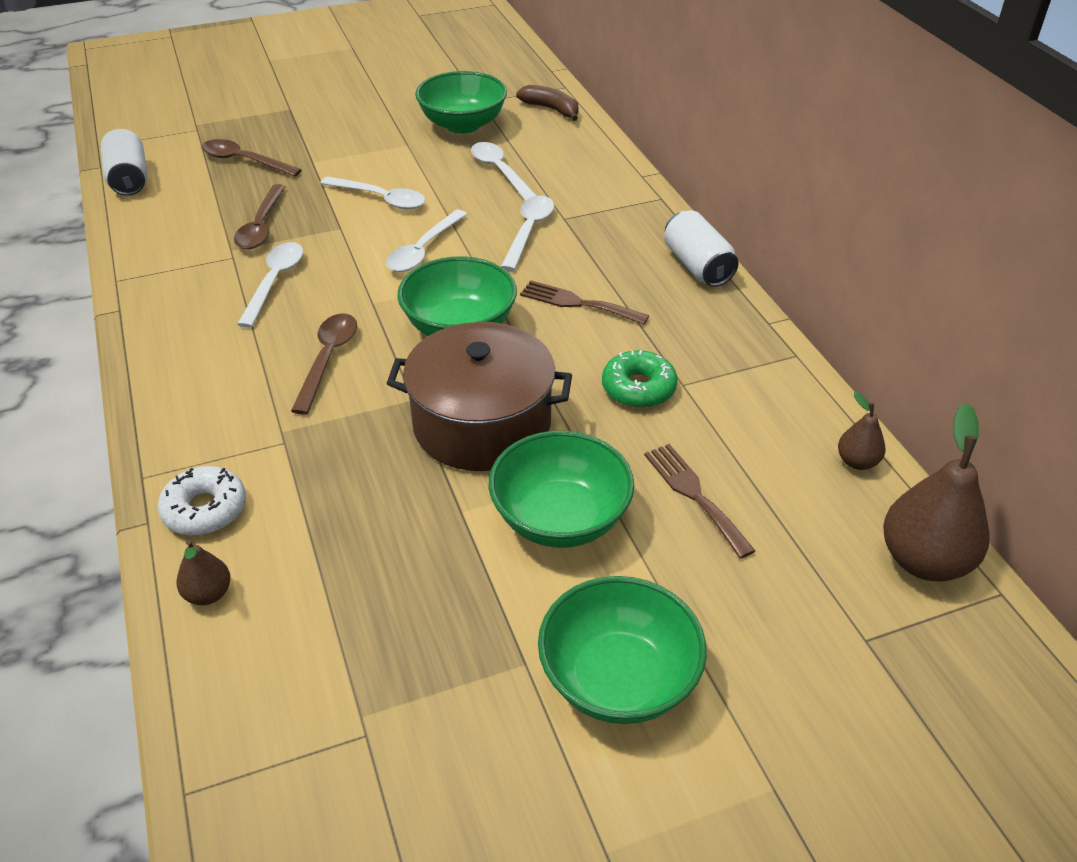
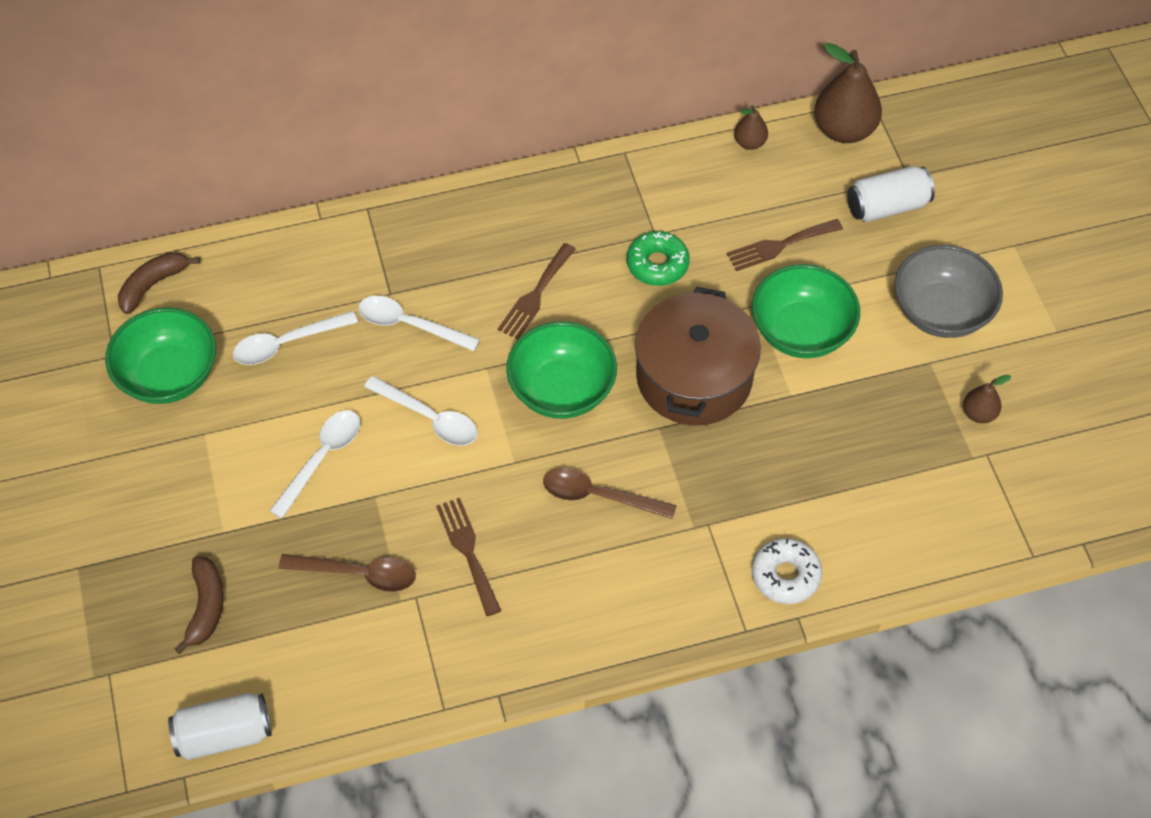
camera: 85 degrees left, 15 degrees up
(208, 594) = (872, 562): brown pear -> brown pear (979, 413)
(244, 161) = (206, 607): brown spoon -> brown banana
(275, 282) = (468, 551): white spoon -> brown fork
(618, 679) = (941, 312): green bowl -> grey bowl
(697, 266) = (489, 197): white can -> white can (887, 206)

